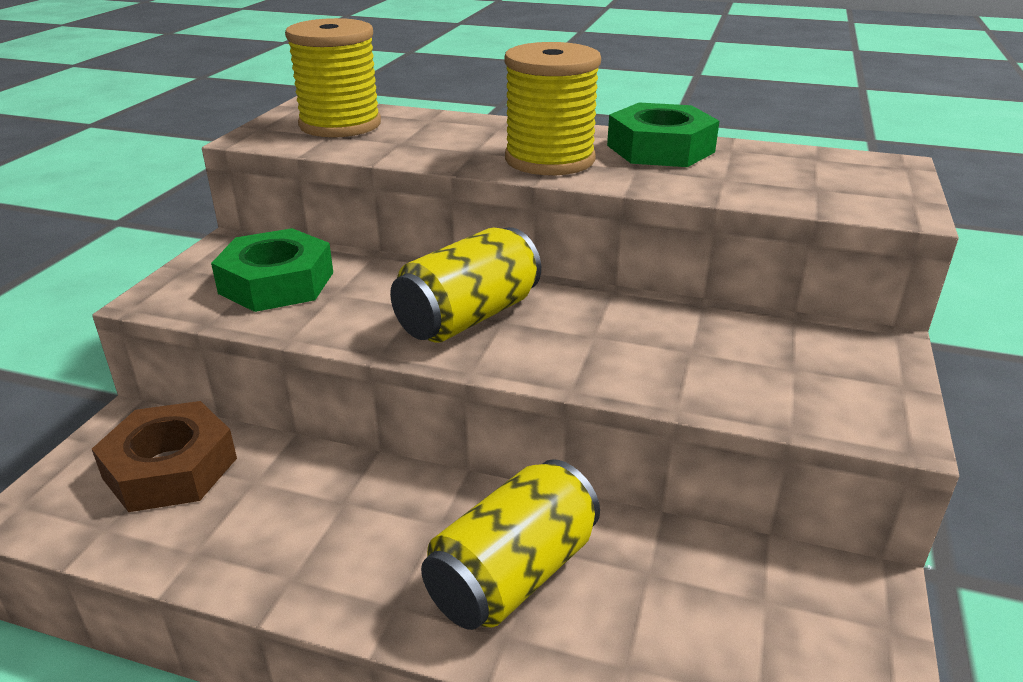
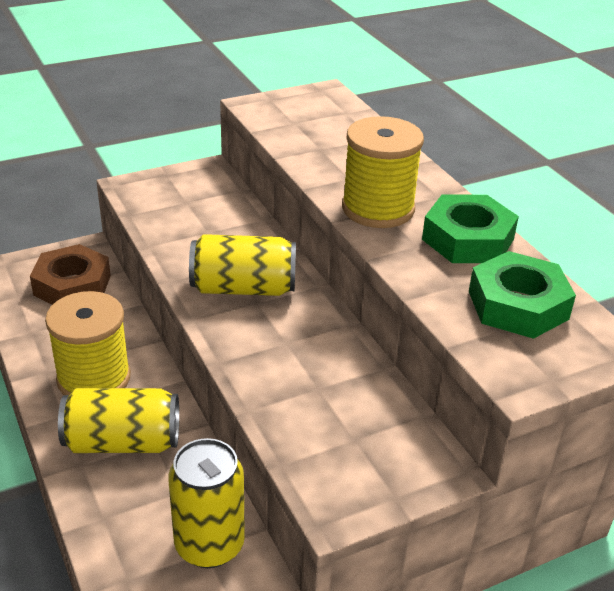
camera: 45 degrees right, 5 degrees up
(276, 283) = (191, 208): green nut -> green nut (517, 305)
(340, 125) = (313, 117): yellow spool -> yellow spool (94, 378)
(759, 591) = (209, 545): none -> yellow can

